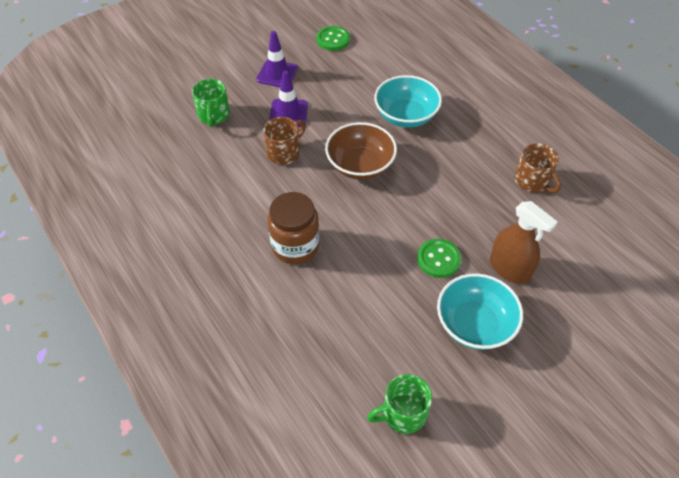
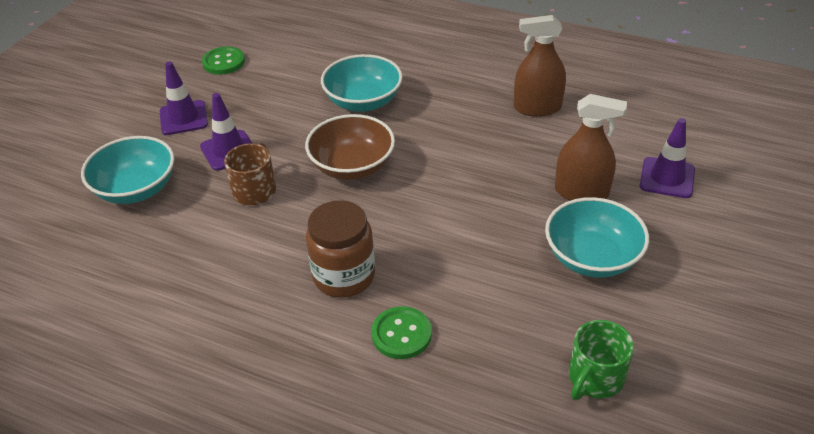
camera: 30 degrees left, 10 degrees down
(213, 115) = (136, 189): green mug -> turquoise bowl
(438, 259) = (507, 216): green button -> green button (401, 334)
(532, 181) = (537, 108): brown mug -> brown spray bottle
(588, 291) = (667, 178): none -> purple traffic cone

